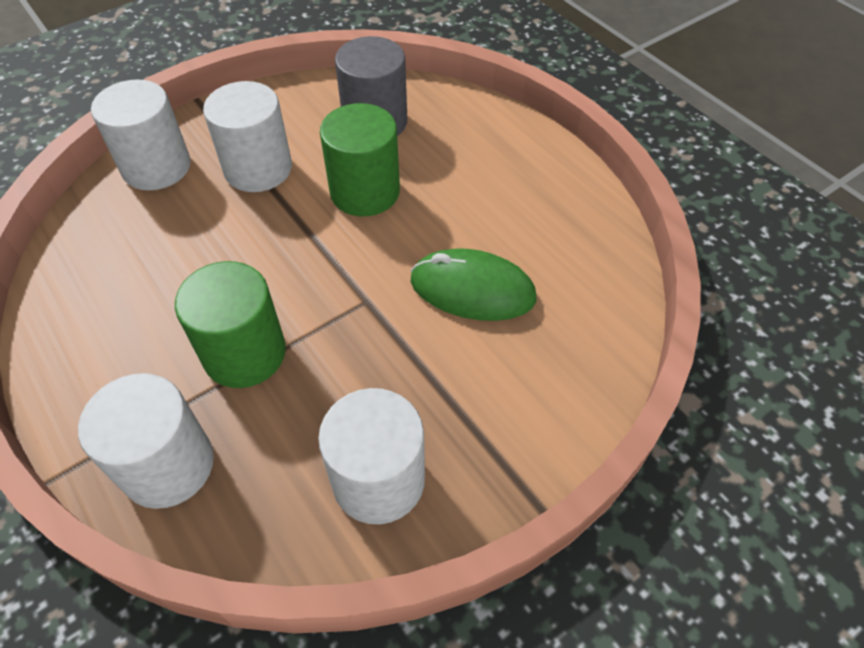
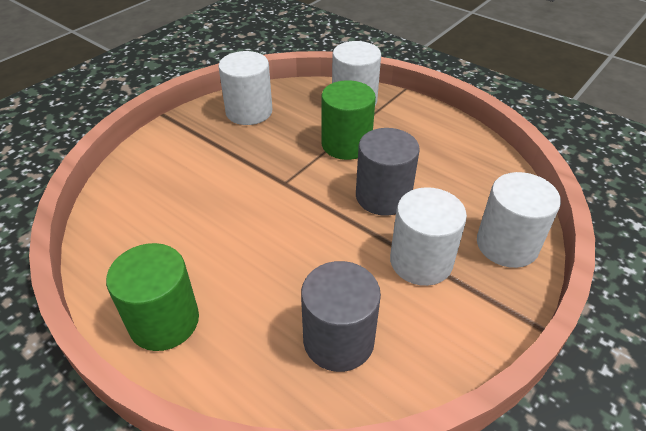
camera: 165 degrees right, 10 degrees down
(247, 251) = (383, 196): none -> grey cylinder
(365, 192) = (317, 259): green cylinder -> green cylinder (164, 321)
(472, 289) = (211, 202): green mouse -> none

